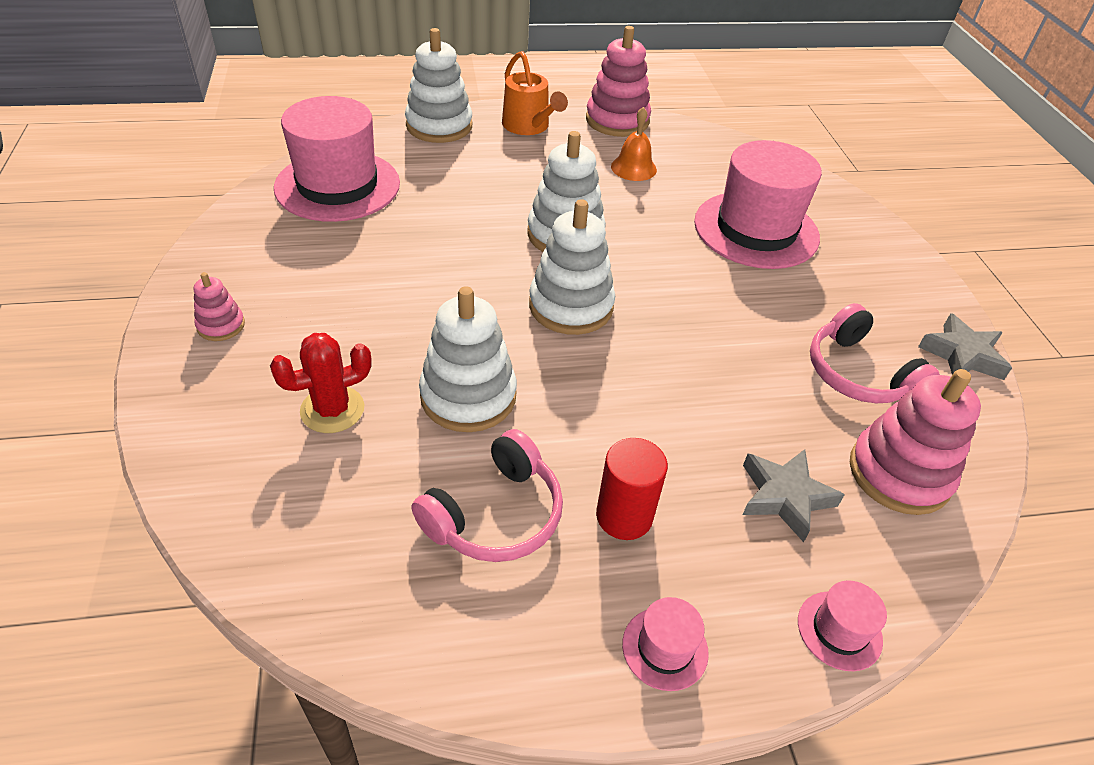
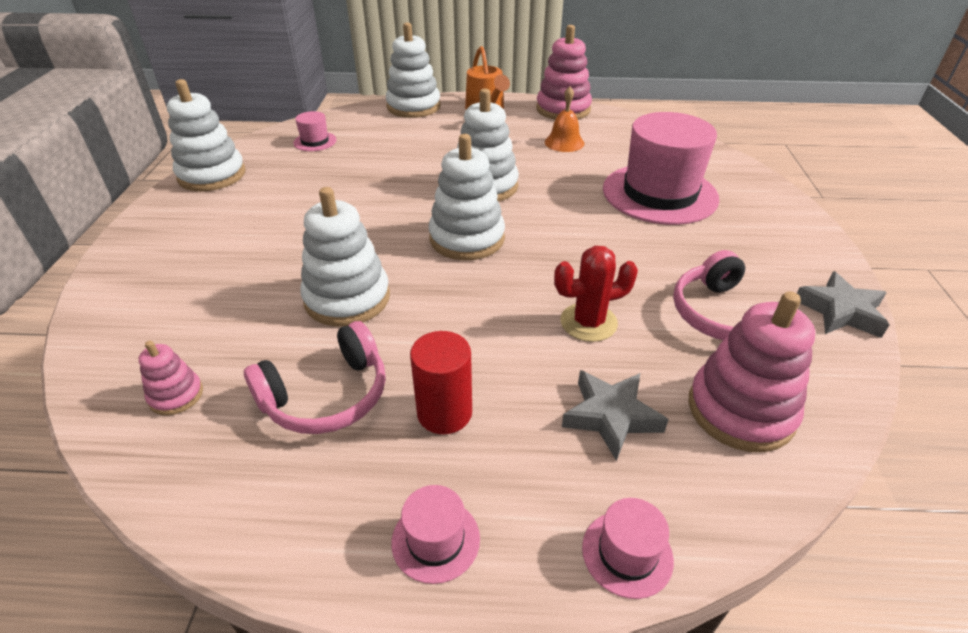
camera: 15 degrees right, 5 degrees down
(221, 325) = (177, 229): pink stacking toy -> pink stacking toy (176, 395)
(228, 245) = (212, 175): none -> white stacking toy
(332, 410) = (230, 297): red cactus -> red cactus (588, 322)
(337, 185) = (315, 141): pink hat -> pink hat, size x0.43

